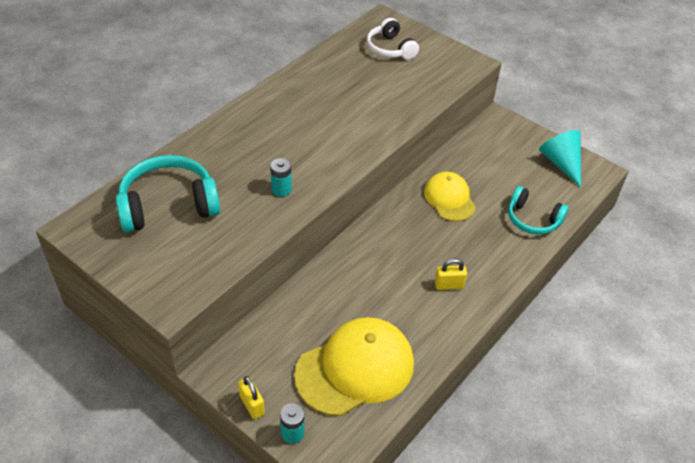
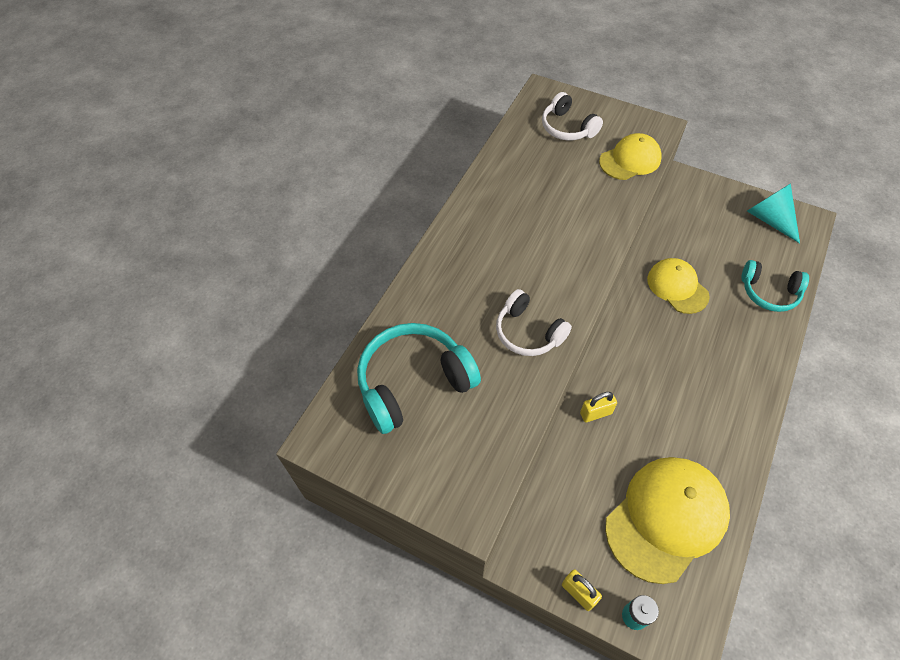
camera: 10 degrees left, 10 degrees up
(281, 189) = (528, 332): turquoise battery -> white headphones
(434, 82) = (630, 160): none -> yellow cap
(449, 285) = (719, 392): yellow padlock -> yellow padlock (595, 413)

